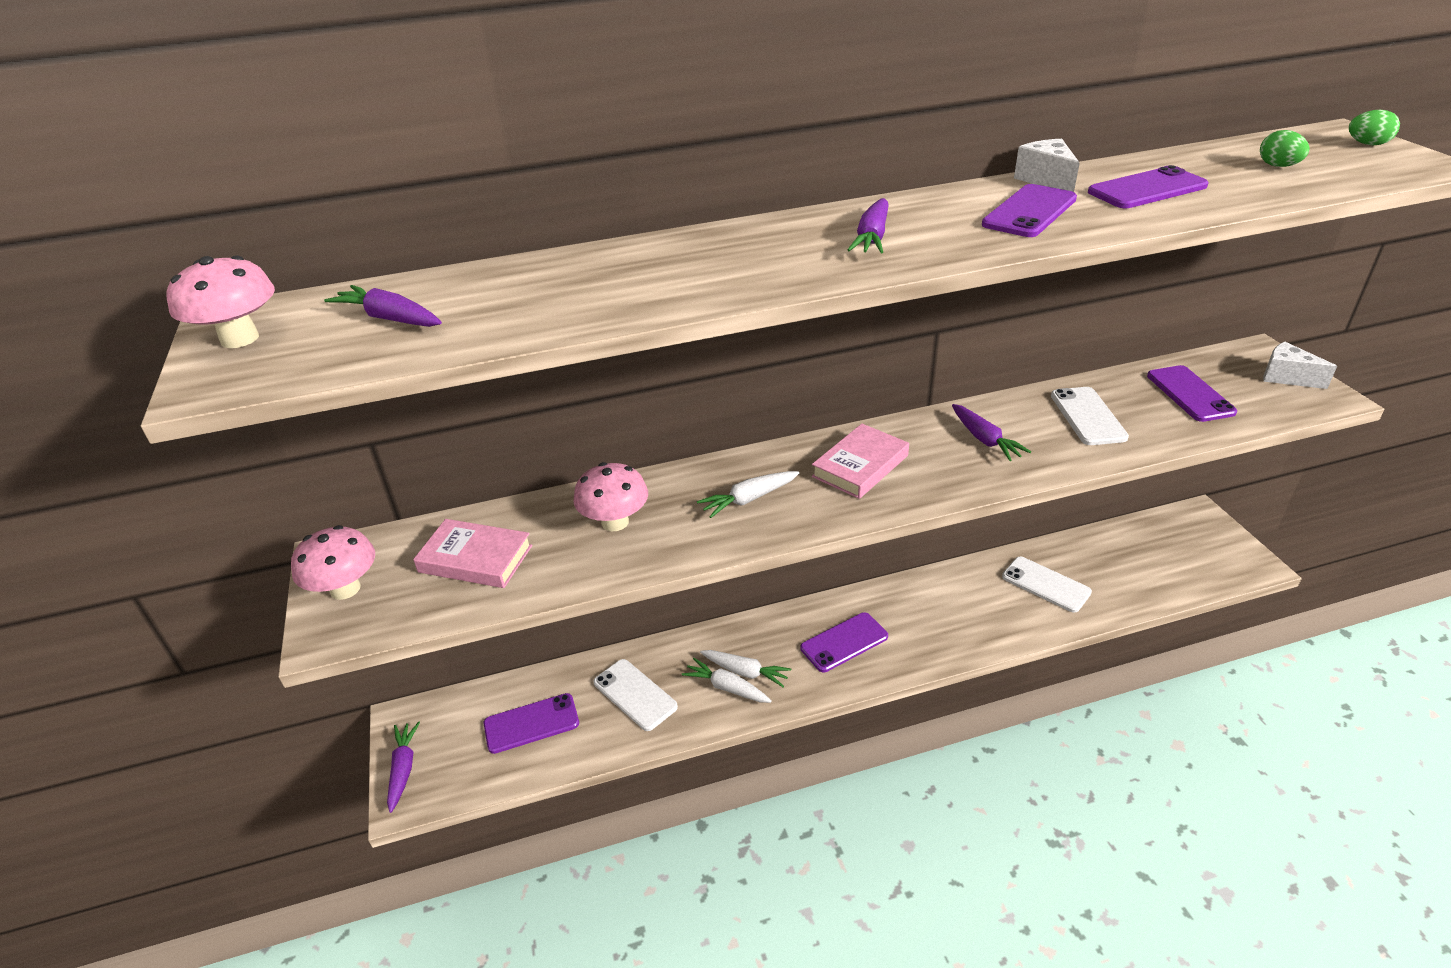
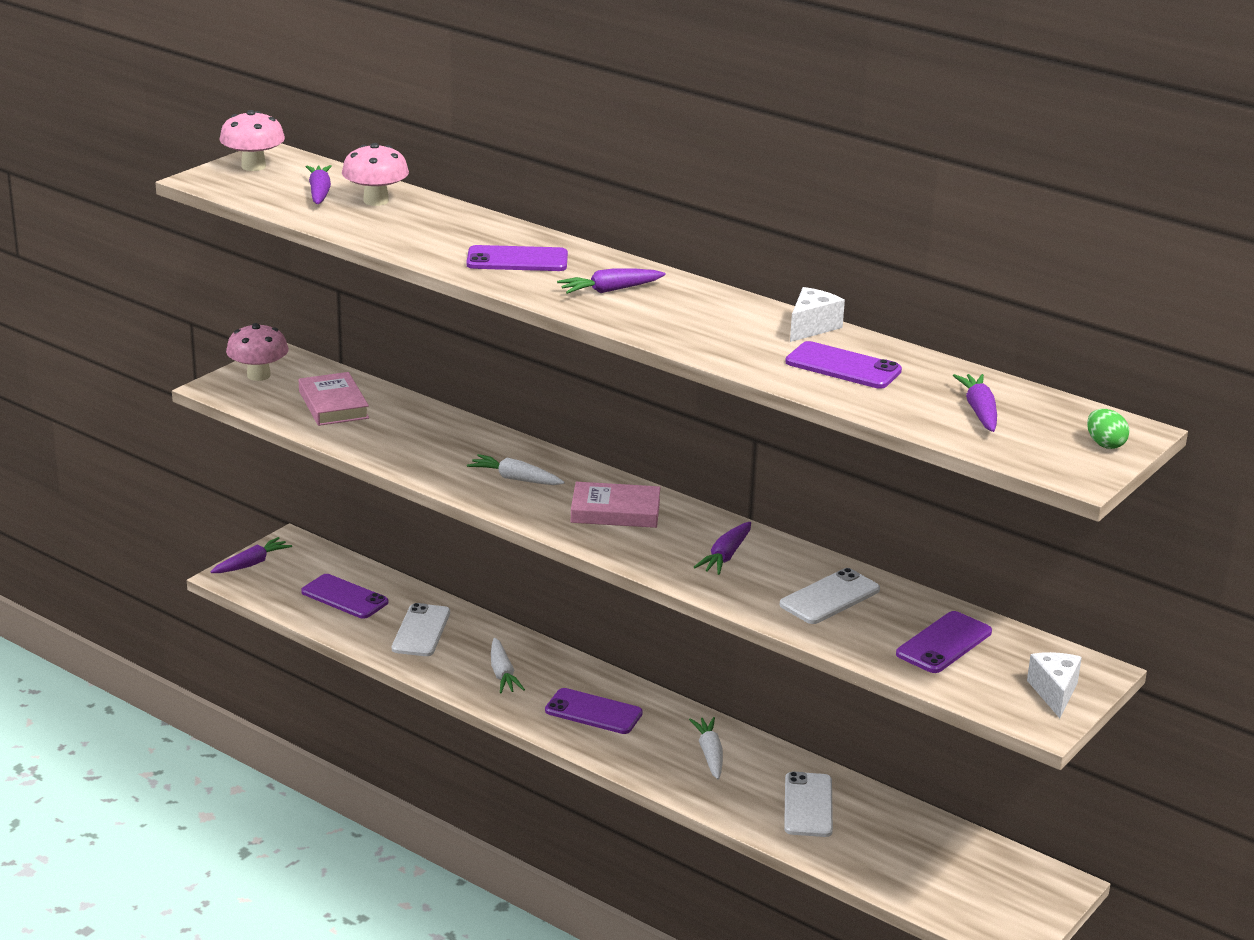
camera: 50 degrees right, 10 degrees down
(615, 522) = (428, 438): pink mushroom -> pink mushroom (376, 201)
(726, 687) = (475, 671): white carrot -> white carrot (709, 754)
(1029, 212) = (731, 332): purple phone -> purple phone (517, 260)
(1278, 166) = (979, 411): green egg -> purple carrot

